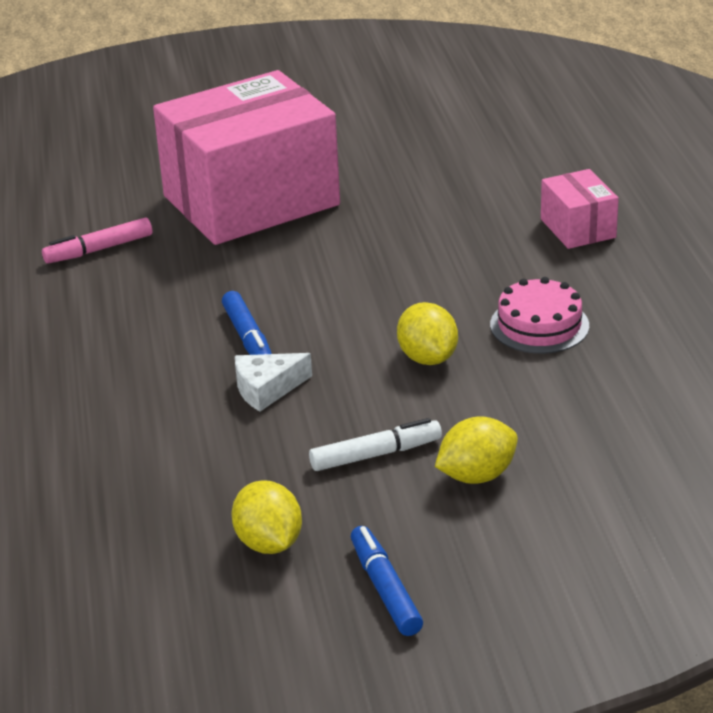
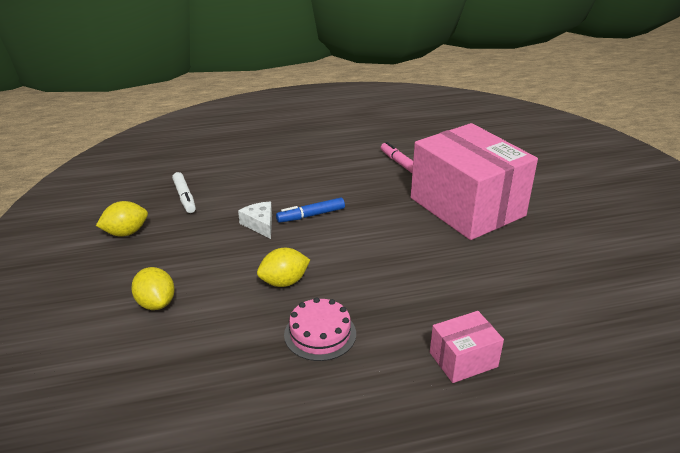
camera: 85 degrees right, 0 degrees up
(376, 454) = (189, 264): white marker -> white marker (184, 197)
(385, 589) = (72, 271): blue marker -> none

